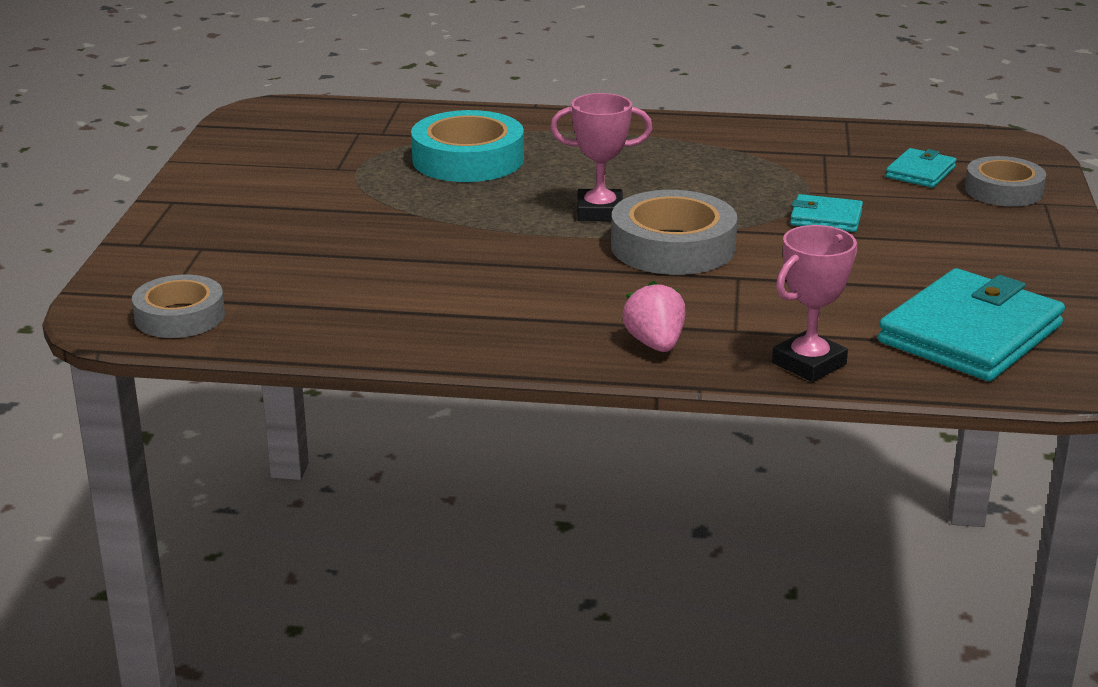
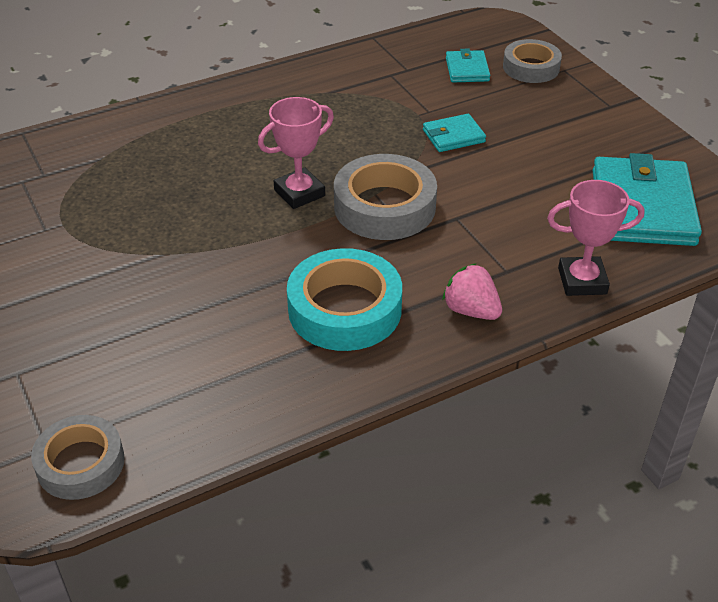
camera: 35 degrees left, 15 degrees up
(468, 159) = (144, 177): turquoise tape -> turquoise tape (344, 309)
(809, 364) = (582, 281): pink trophy -> pink trophy turned 75 degrees clockwise

